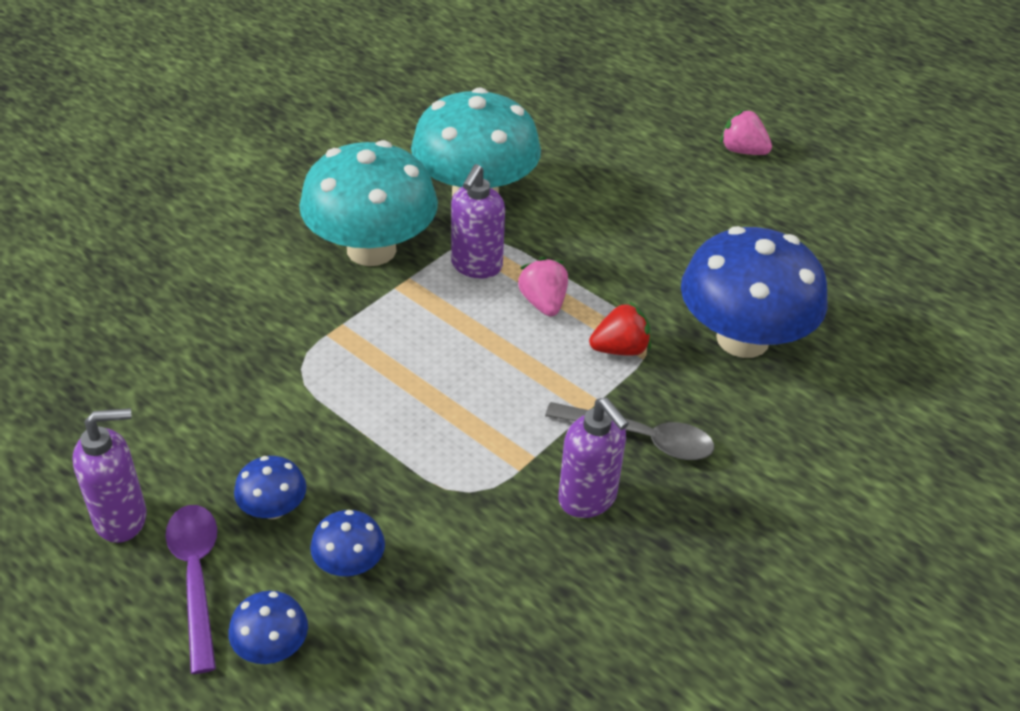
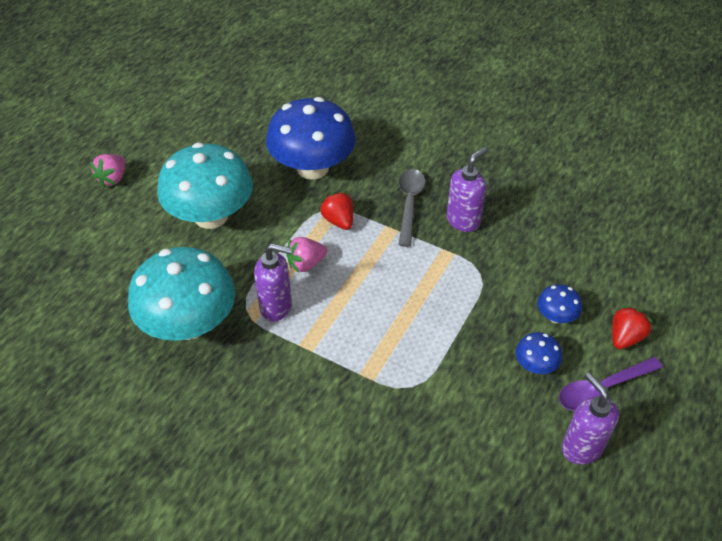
camera: 100 degrees left, 5 degrees up
(271, 647) = (625, 337): blue mushroom -> red strawberry
(371, 249) = (272, 376): turquoise mushroom -> turquoise mushroom (211, 216)

